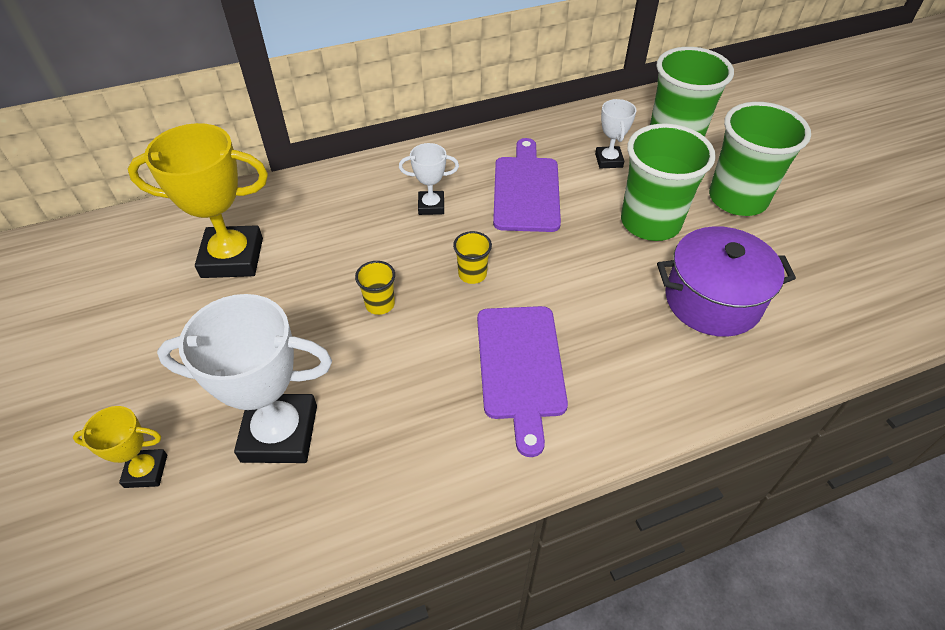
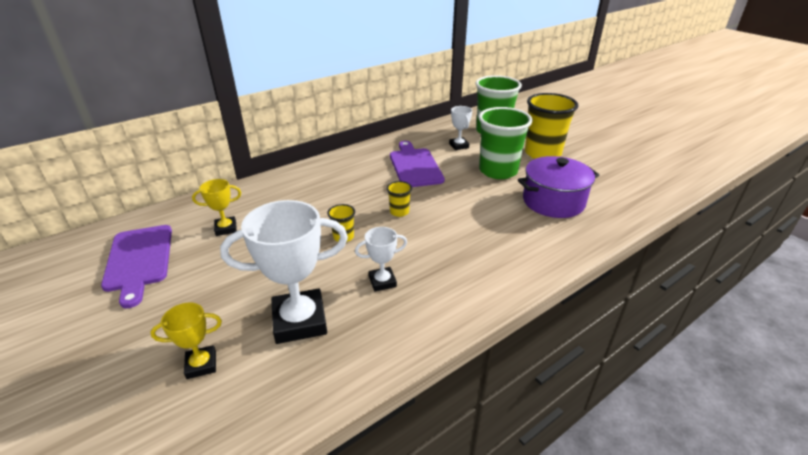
camera: 15 degrees left, 15 degrees down
(232, 258) = (226, 228): yellow trophy -> yellow trophy, size x0.51
(431, 206) = (356, 182): white trophy -> white trophy (382, 282)
(520, 367) = (452, 254): purple cutting board -> purple cutting board (139, 260)
(737, 199) = (542, 153): green cup -> yellow cup

